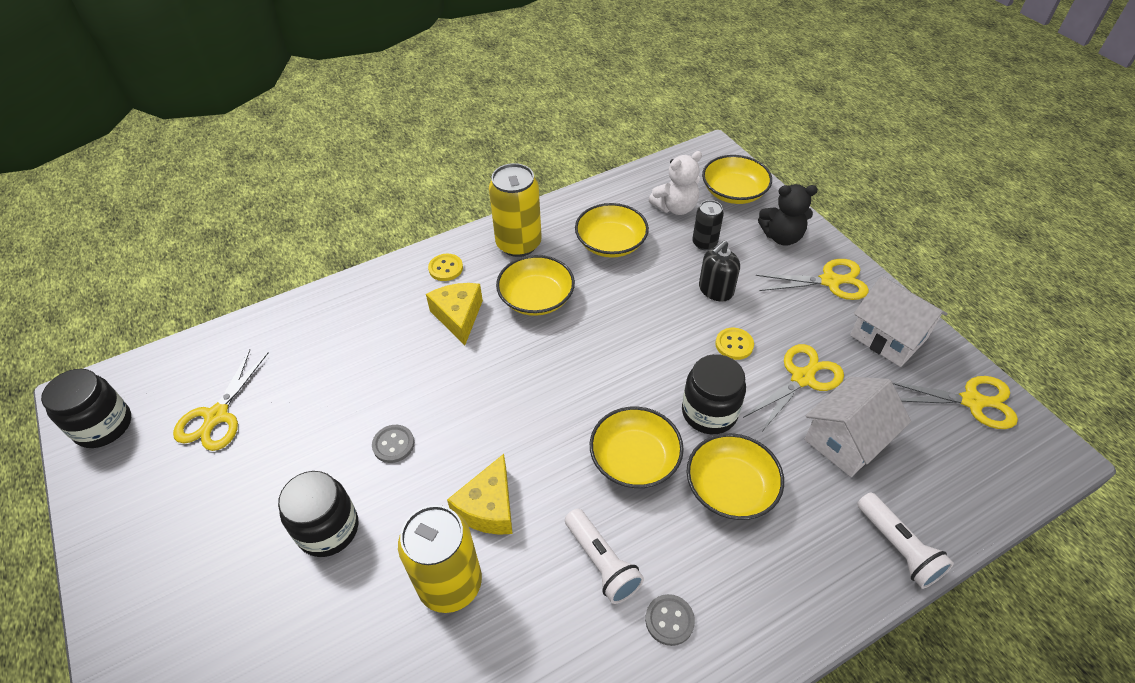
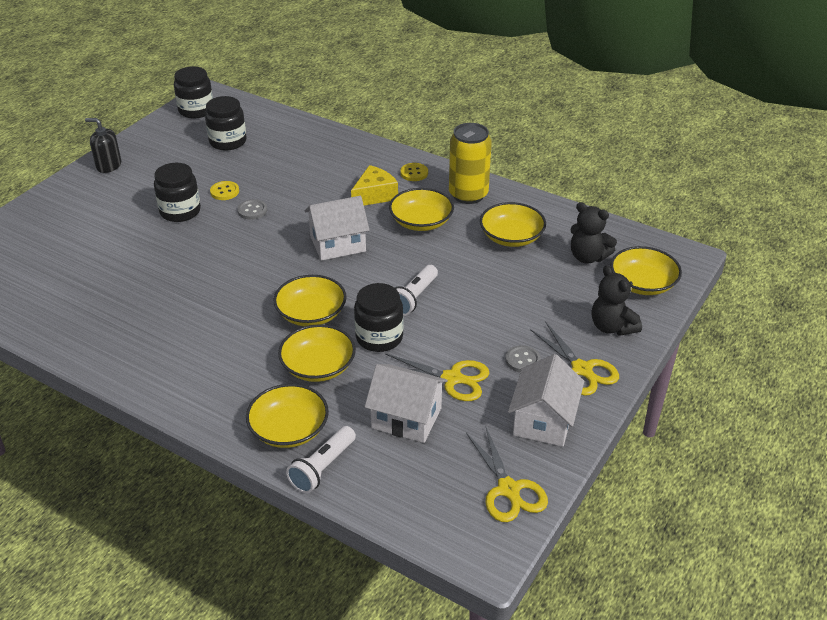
camera: 60 degrees right, 10 degrees down
(217, 416) = (228, 141): yellow scissors -> black jar
(450, 584) = (172, 269): yellow can -> none
(488, 507) = (232, 264): yellow cheese -> none
(523, 384) = (338, 244): none -> white house
(602, 562) = (222, 324): white flashlight -> white flashlight (414, 298)
(669, 620) = (197, 366): grey button -> grey button (522, 360)
(675, 207) = (588, 257): white teddy bear -> black teddy bear
(704, 243) = (559, 285): black can -> none
(715, 290) = (509, 306): black soap dispenser -> black soap dispenser (108, 165)
(734, 345) = (457, 332): yellow button -> yellow button (224, 192)
(825, 558) = (289, 429): none -> yellow bowl

